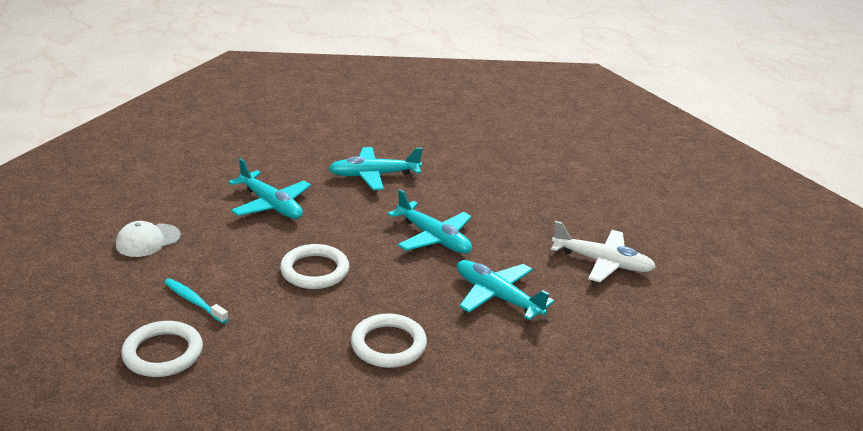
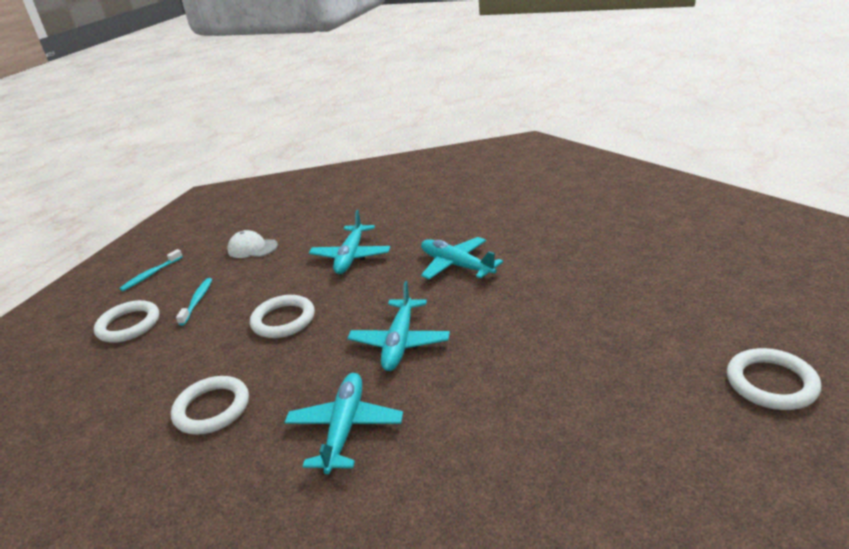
camera: 60 degrees right, 0 degrees up
(74, 312) = (151, 274): none -> turquoise toothbrush
(602, 262) = (495, 466): white plane -> none
(641, 162) = (771, 383): none -> white ring

